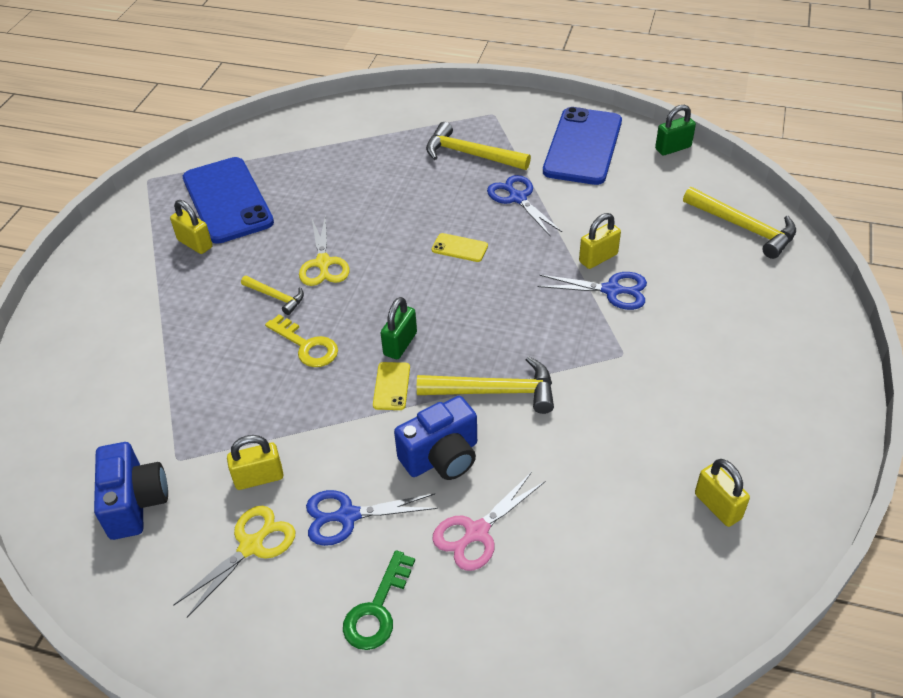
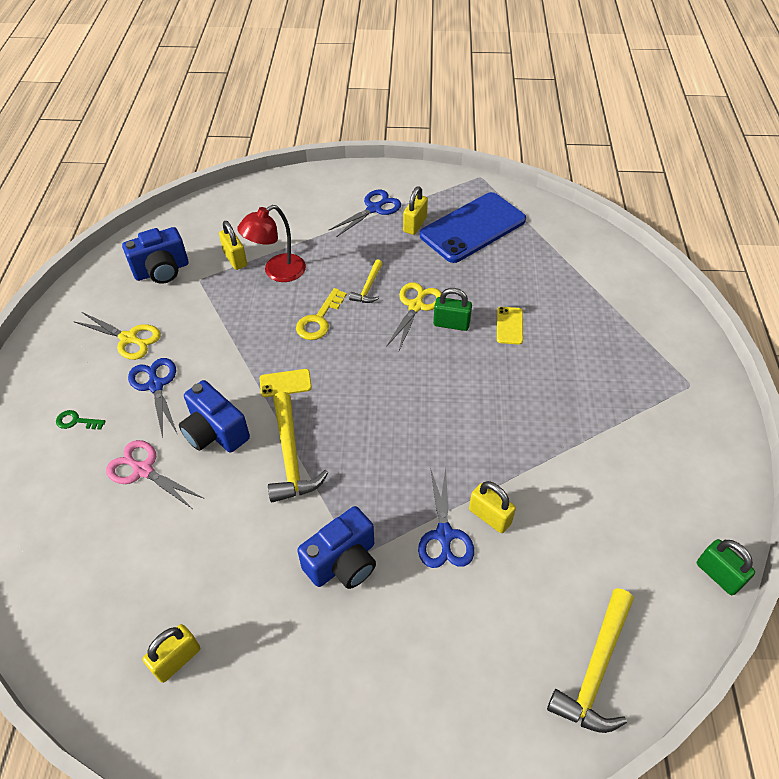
camera: 75 degrees right, 5 degrees up
(207, 376) = (277, 272): none -> red lamp
(259, 478) = (187, 326): yellow padlock -> yellow padlock (235, 259)
(323, 263) = (416, 306): yellow scissors -> yellow scissors turned 135 degrees clockwise
(377, 609) = (76, 421): green key -> green key, size x0.62
(400, 344) = (333, 378): green padlock -> green padlock (451, 324)
(459, 248) = (466, 396): yellow phone -> yellow phone (509, 325)
(471, 155) = (610, 378): yellow hammer -> none
(517, 198) = (558, 430): blue scissors -> blue scissors (374, 208)
(582, 146) = (674, 477): blue phone -> none
(628, 364) = (343, 562): none -> blue camera

